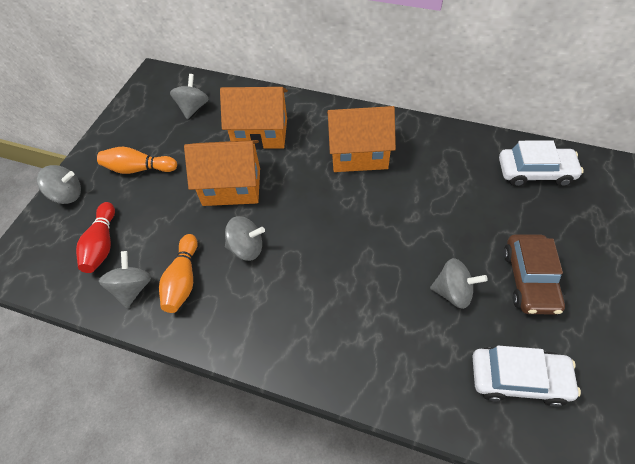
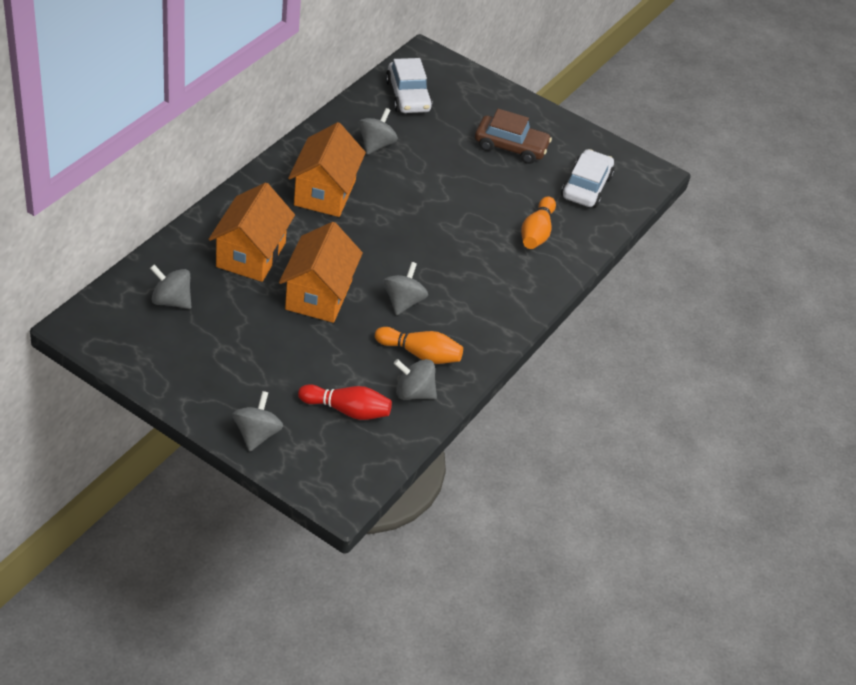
camera: 85 degrees left, 10 degrees down
(138, 169) = (249, 366): orange bowling pin -> orange bowling pin (536, 232)
(453, 292) = (504, 191): grey spinning top -> grey spinning top (376, 144)
(535, 172) = (408, 96): white car -> white car turned 150 degrees clockwise

